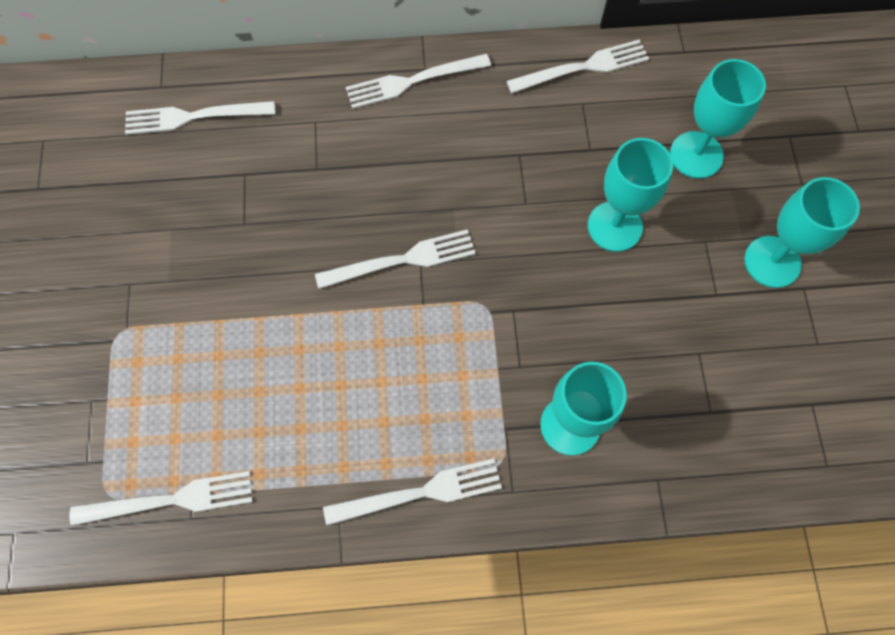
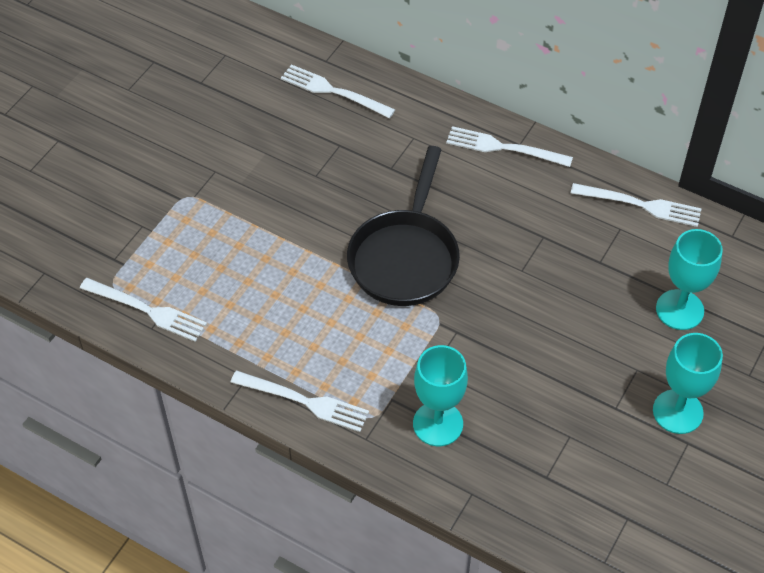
camera: 35 degrees right, 15 degrees down
(403, 259) = (405, 257): white fork -> black pan
(615, 226) = (575, 321): turquoise goblet -> none

